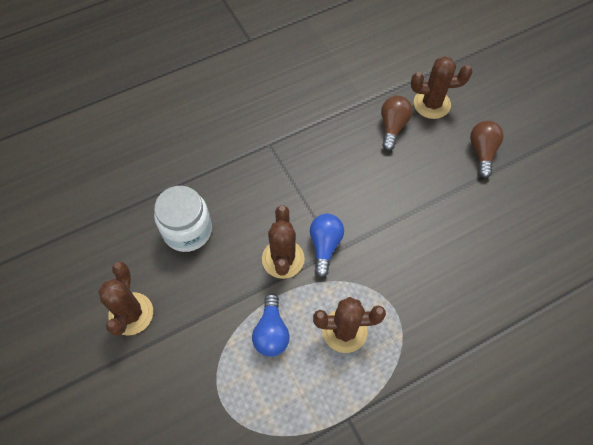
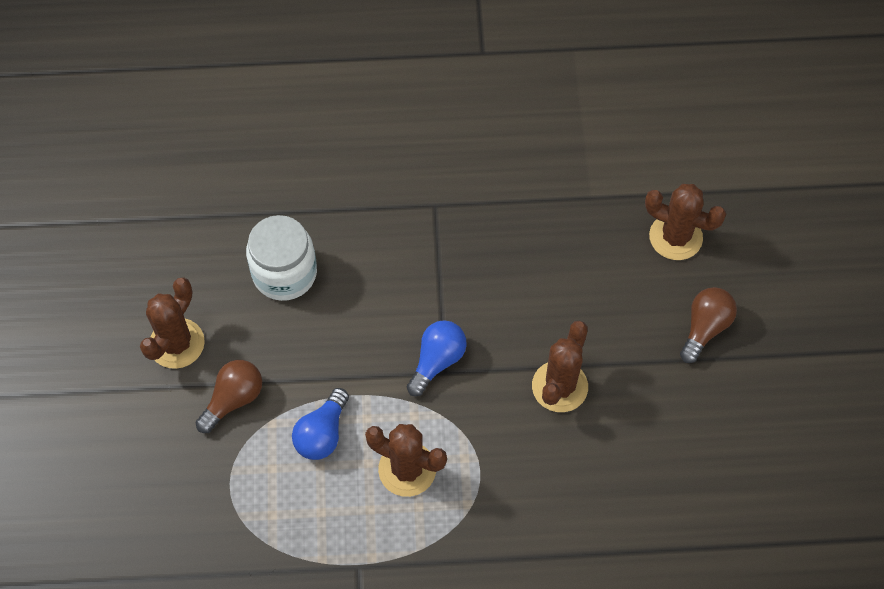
camera: 25 degrees right, 0 degrees up
(283, 259) = (379, 355): brown cactus -> brown cactus (559, 386)
(392, 127) = (606, 247): brown light bulb -> brown light bulb (233, 399)

